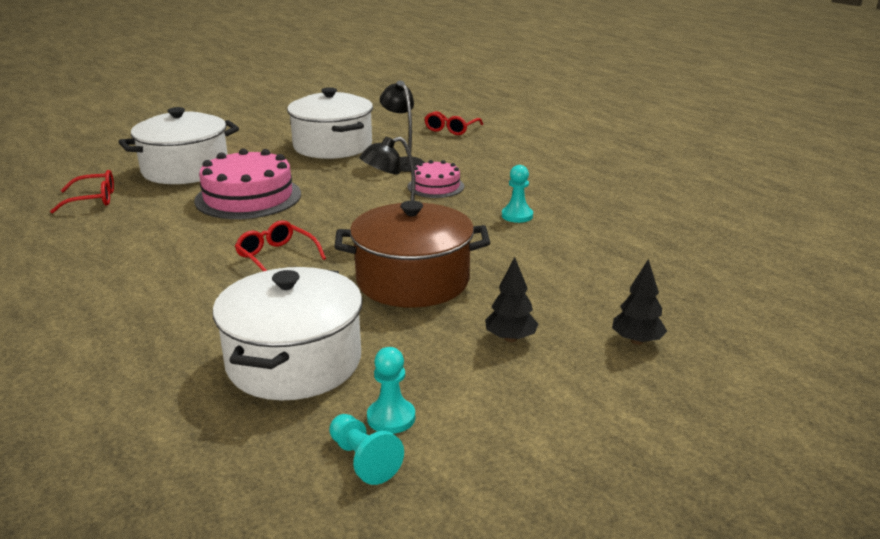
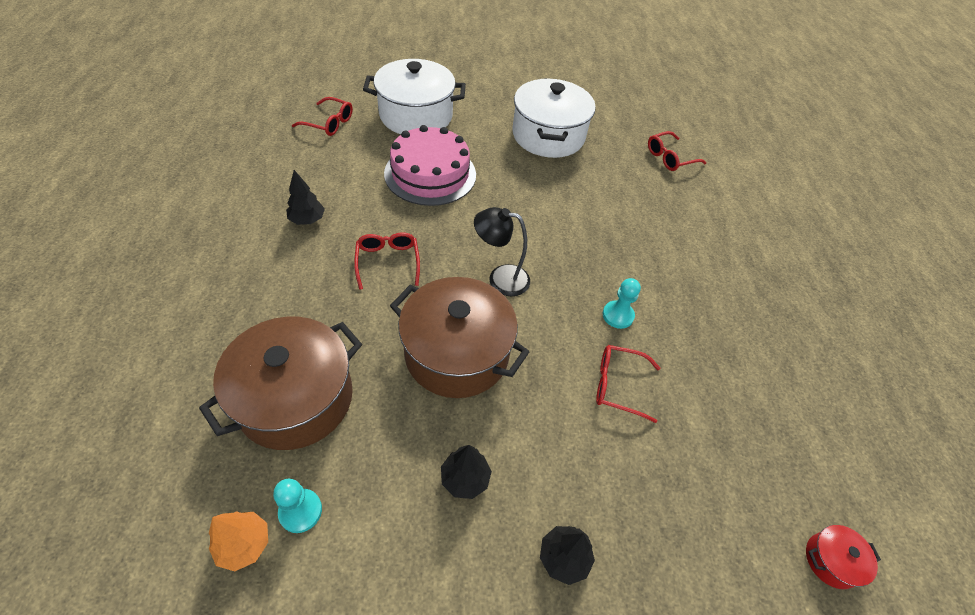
camera: 30 degrees right, 25 degrees up
(154, 261) = (307, 220): none -> black tree
(294, 362) = (295, 398): white pot -> brown pot
(363, 460) = (244, 544): turquoise pawn -> orange tree
(403, 162) = (586, 187): black lamp -> none
(435, 186) = (584, 235): pink cake -> none
(563, 248) = (618, 385): none -> red glasses
(798, 265) = (831, 560): none -> red pot

